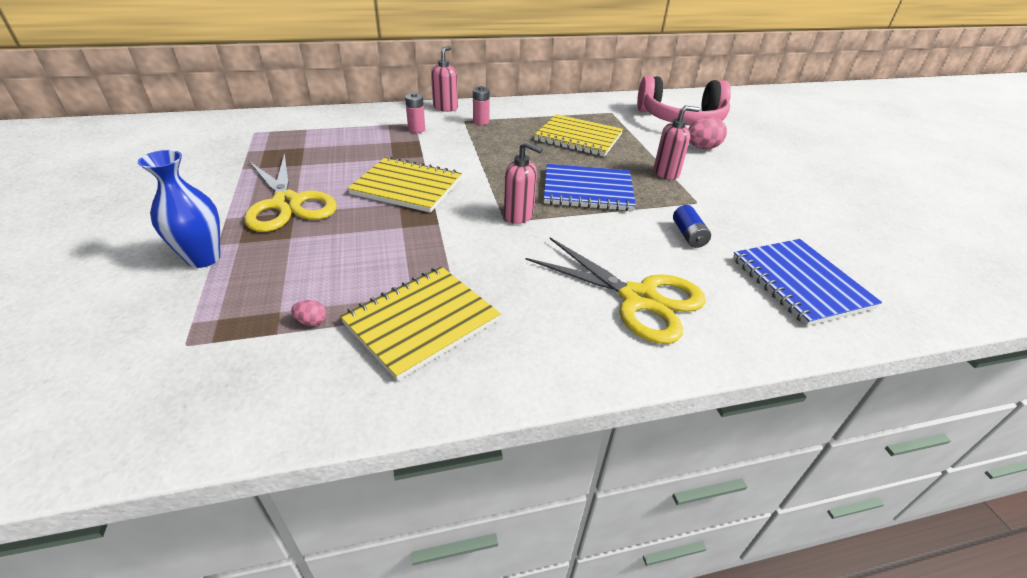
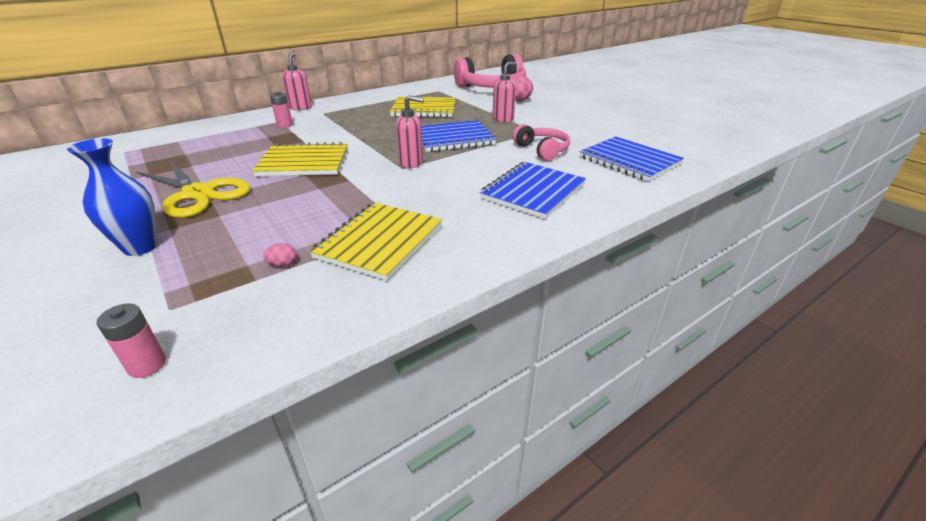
camera: 20 degrees left, 5 degrees down
(481, 122) = (338, 112): pink battery -> pink battery (147, 365)
(639, 299) = (533, 192): yellow scissors -> blue notebook
(688, 235) = (542, 150): blue battery -> pink headphones

